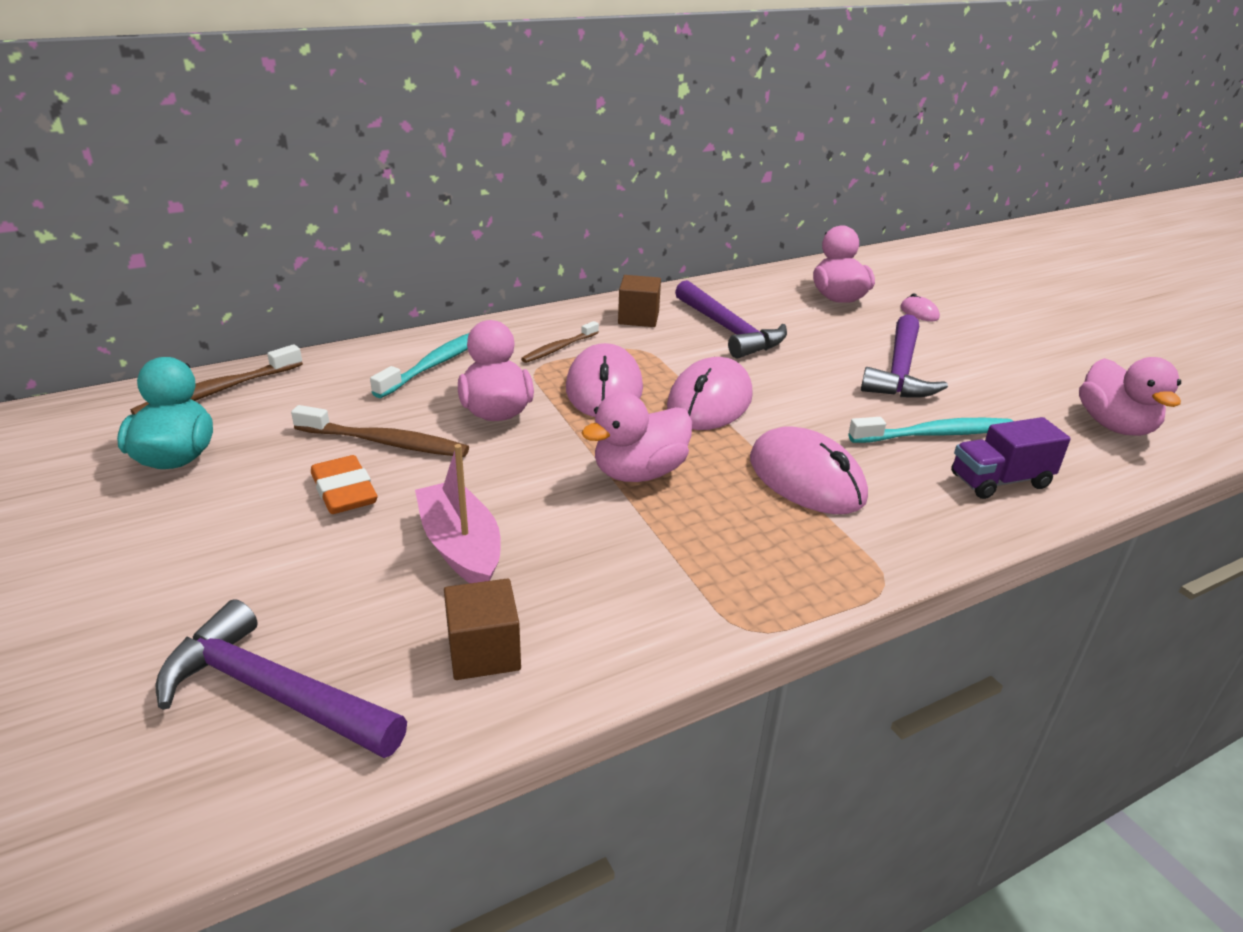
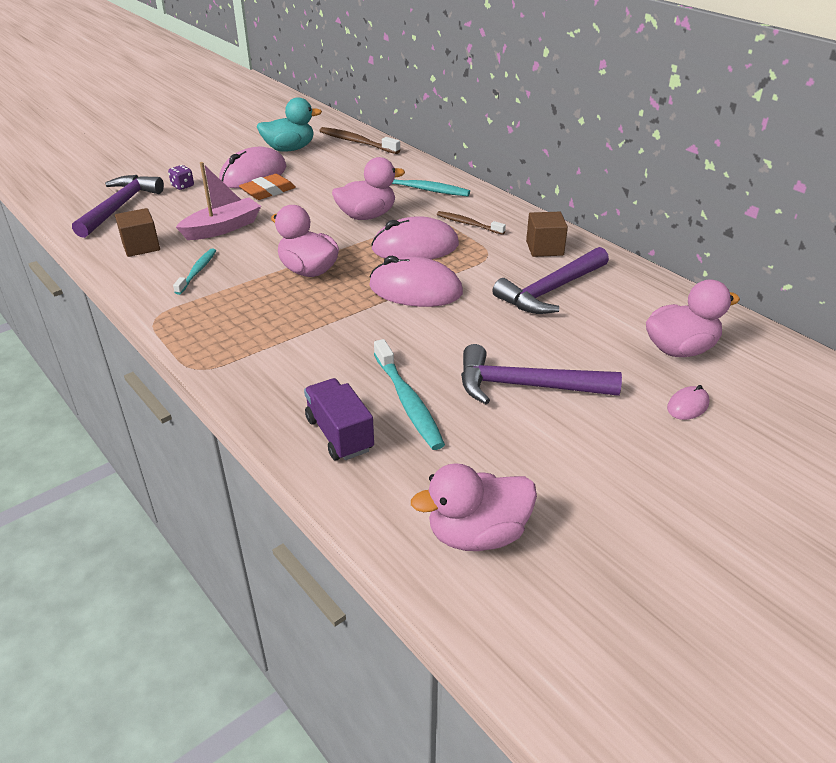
camera: 80 degrees right, 5 degrees up
(236, 595) = (182, 186): none -> purple dice
(385, 442) = (319, 192): brown toothbrush -> none
(607, 579) = (197, 271): none -> turquoise toothbrush
(806, 479) = (318, 335): pink mouse -> pink mouse (253, 174)

